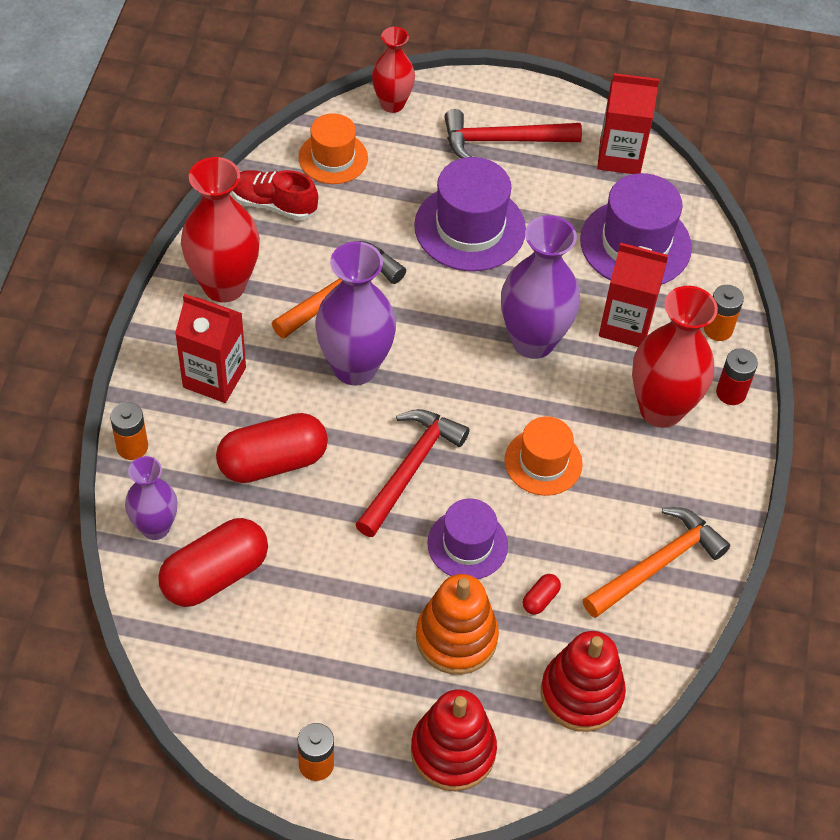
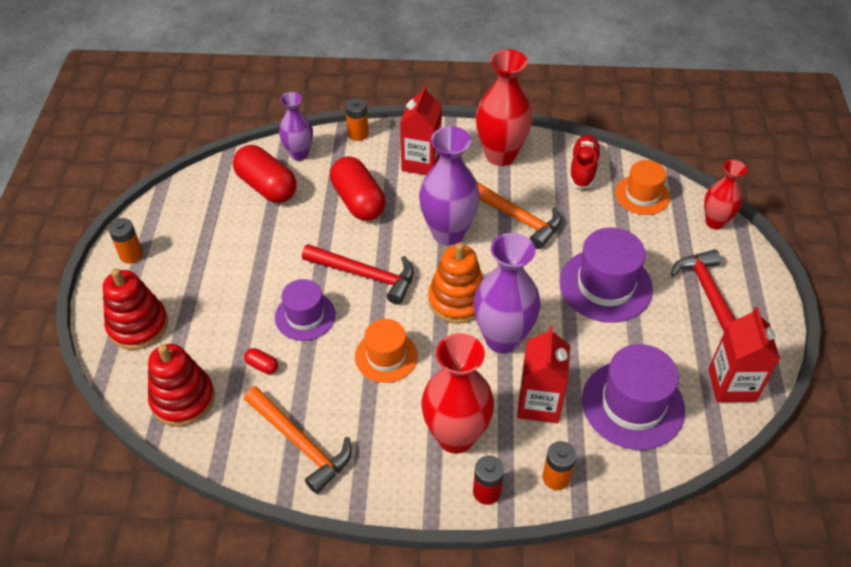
camera: 85 degrees right, 5 degrees down
(456, 638) = (227, 318): orange stacking toy -> orange stacking toy (457, 300)

